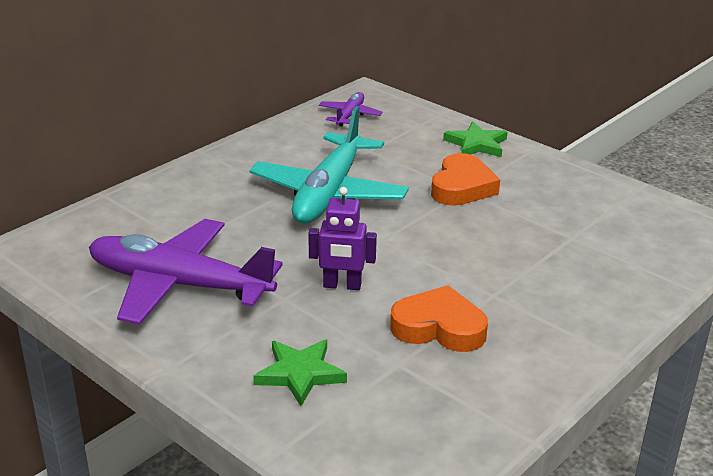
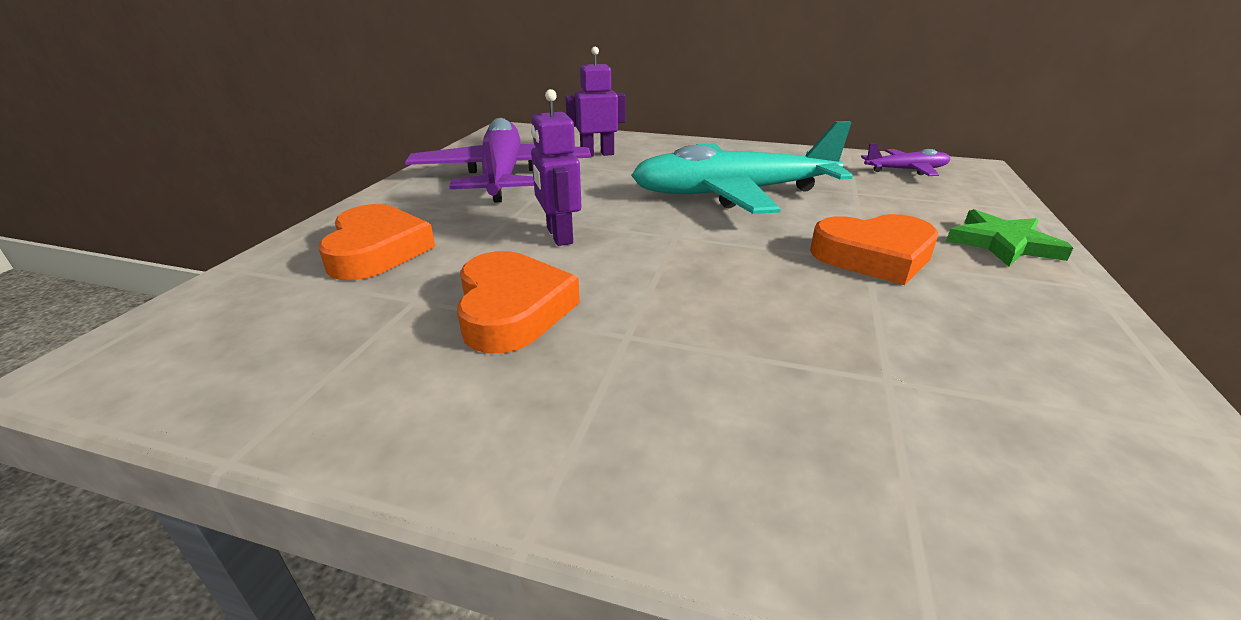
camera: 65 degrees right, 0 degrees up
(171, 222) = (597, 154): none -> purple robot
(300, 374) = (377, 250): green star -> orange heart

